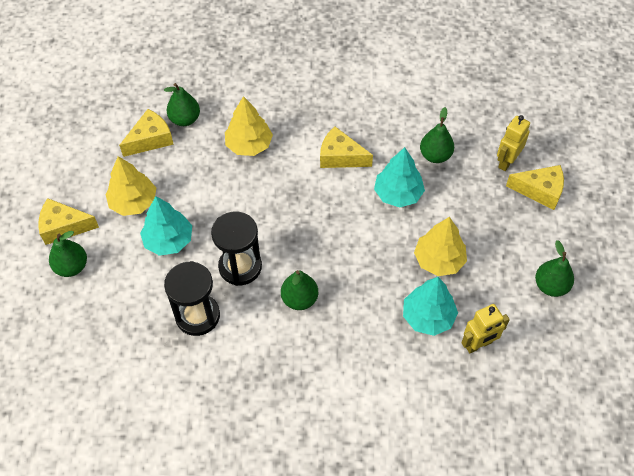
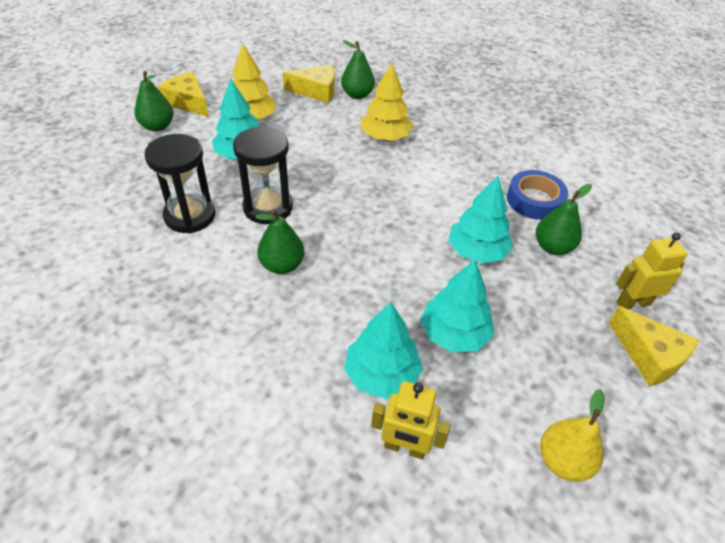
camera: 40 degrees right, 10 degrees down
(340, 156) = (454, 190): yellow cheese -> none
(393, 126) = (534, 200): none -> blue tape
(439, 260) = (454, 333): yellow tree -> turquoise tree
(550, 286) = (563, 461): green pear -> yellow pear

